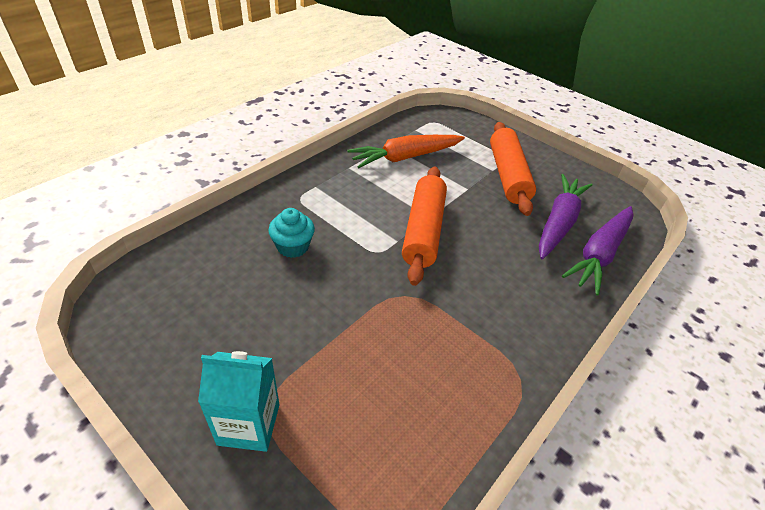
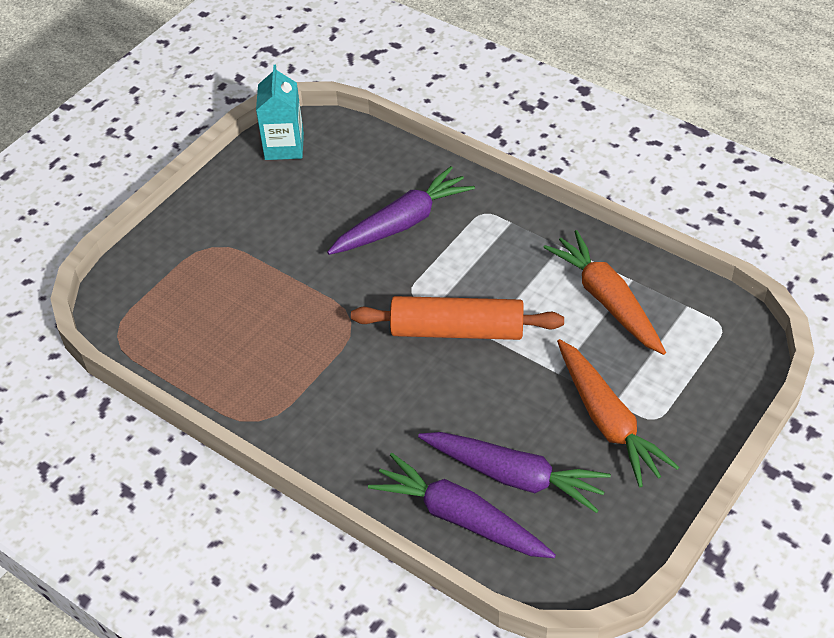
camera: 90 degrees right, 5 degrees up
(249, 424) = (200, 238): turquoise carton -> turquoise carton (284, 146)
(293, 246) = (402, 223): turquoise cupcake -> purple carrot
(508, 175) = (607, 420): orange rolling pin -> orange carrot

